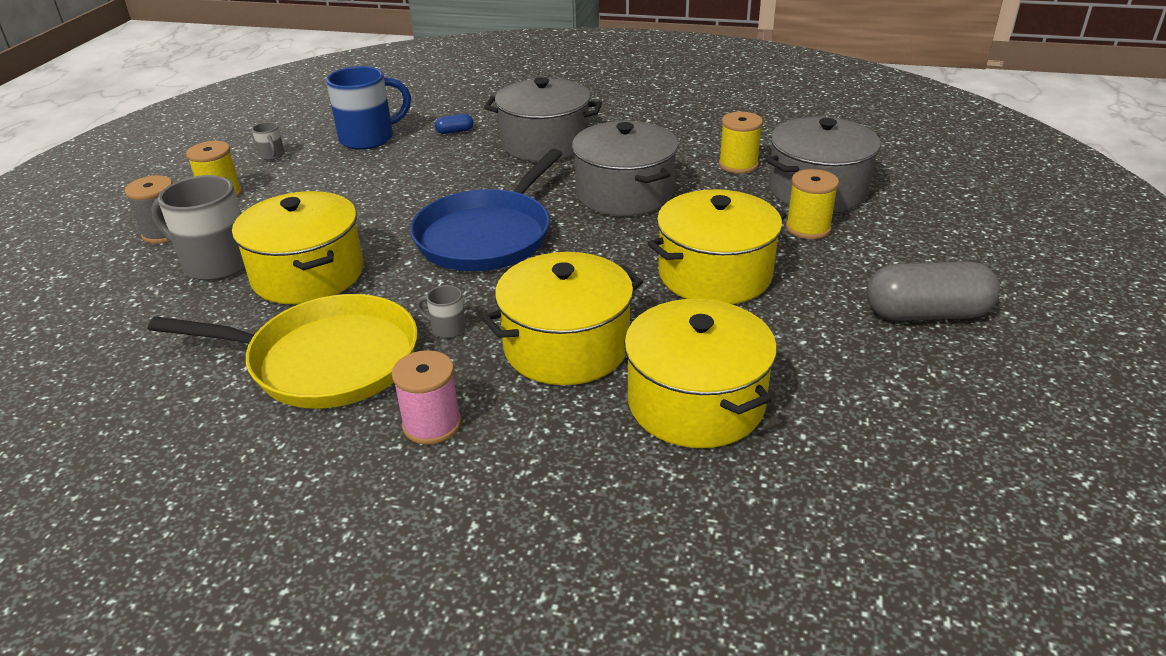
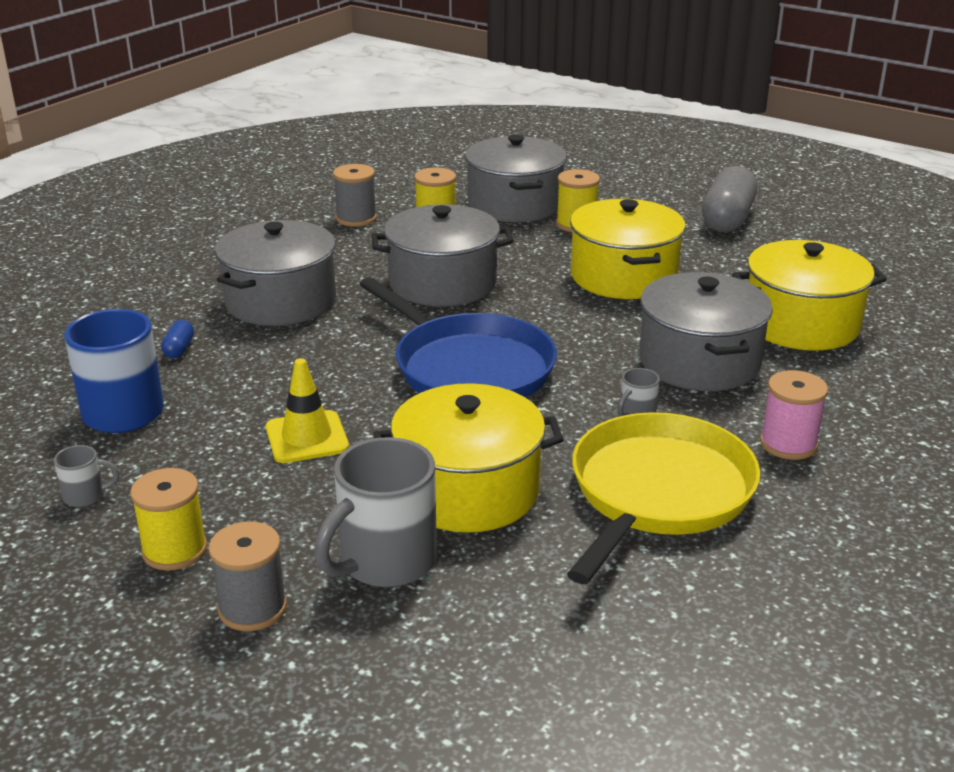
camera: 70 degrees left, 5 degrees down
(359, 200) = (307, 437): none -> yellow traffic cone
(566, 347) = (699, 361): yellow pot -> grey pot
(710, 133) = (356, 218): none -> grey spool

